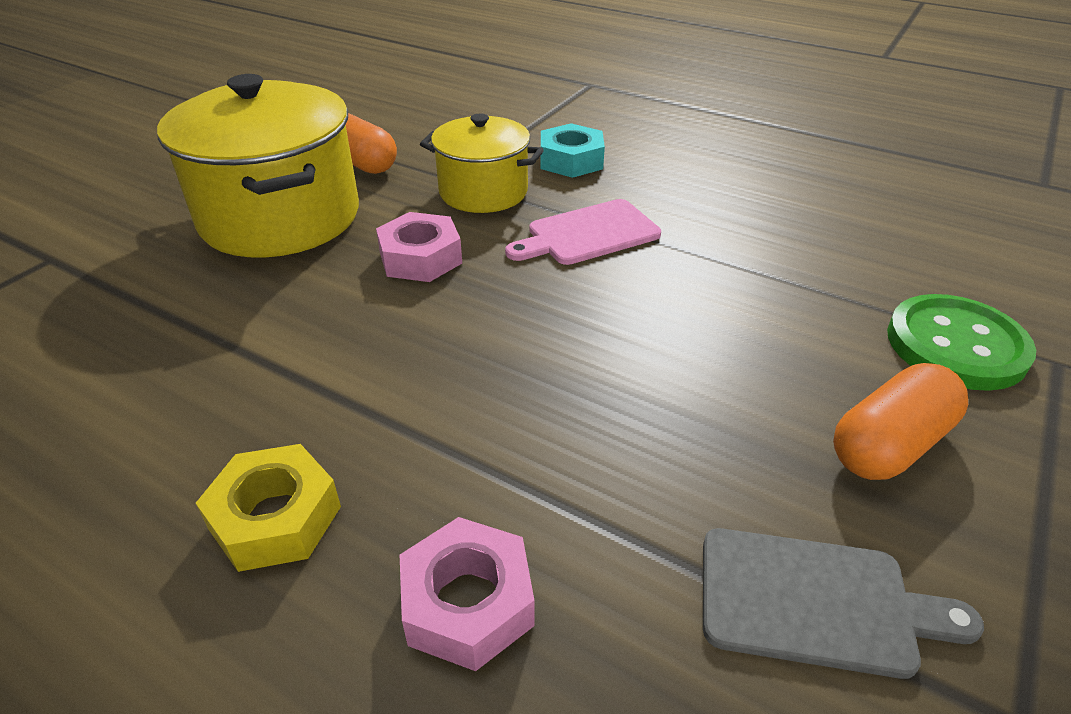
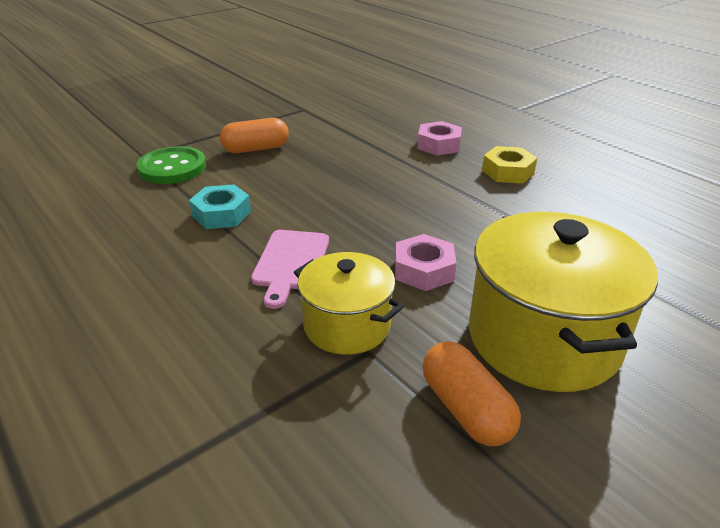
camera: 160 degrees left, 5 degrees down
(571, 160) = (235, 349): turquoise nut -> turquoise nut (221, 214)
(588, 234) = (290, 263): pink cutting board -> pink cutting board turned 105 degrees clockwise
(815, 602) = (330, 129): grey cutting board -> none

